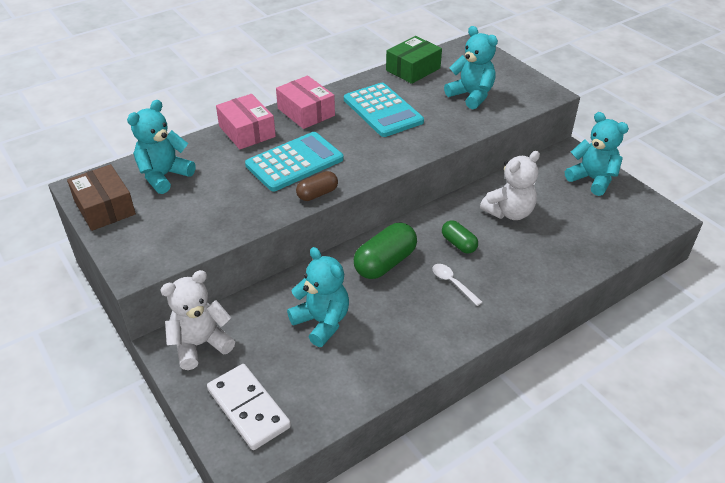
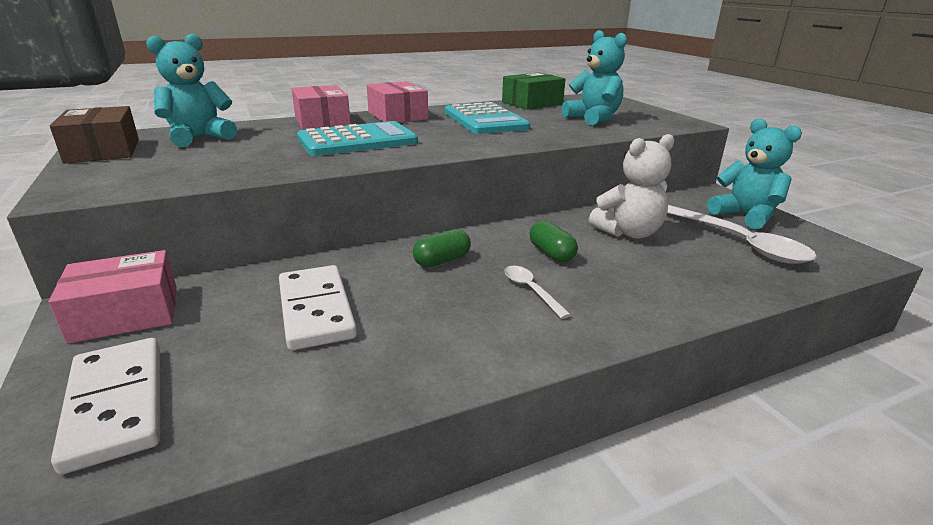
camera: 10 degrees right, 15 degrees down
(200, 344) = (126, 313): white teddy bear -> pink box
(317, 194) = (366, 161): brown capsule -> none
(322, 322) = (316, 310): turquoise teddy bear -> white domino
(385, 263) = (442, 260): green capsule -> green capsule, size x0.59
(586, 213) = (738, 243): none -> white spoon

